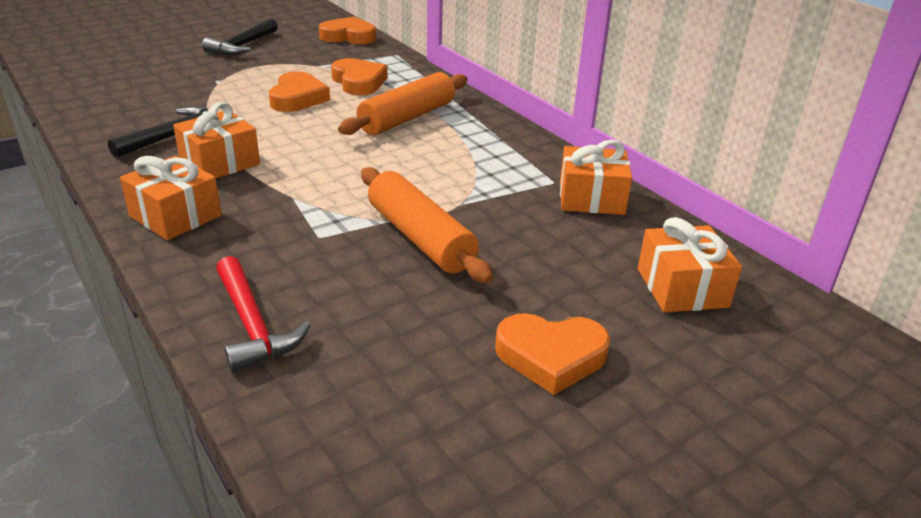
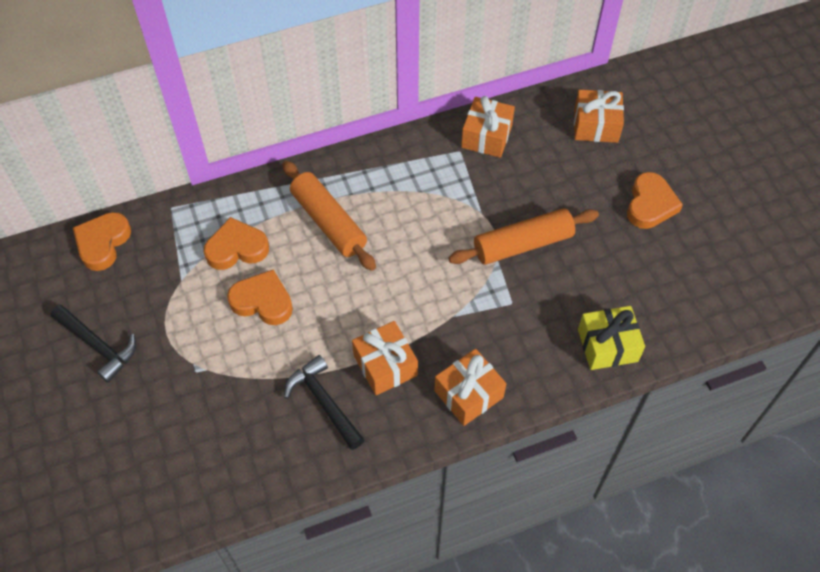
camera: 75 degrees left, 25 degrees up
(252, 325) = (607, 345): red hammer -> yellow gift

